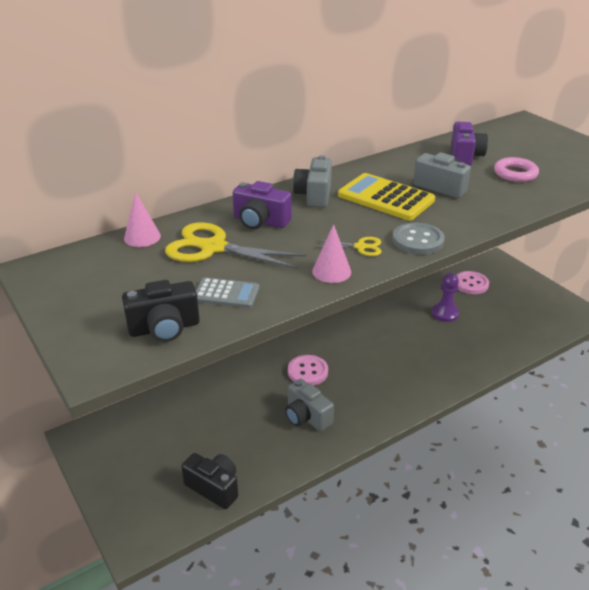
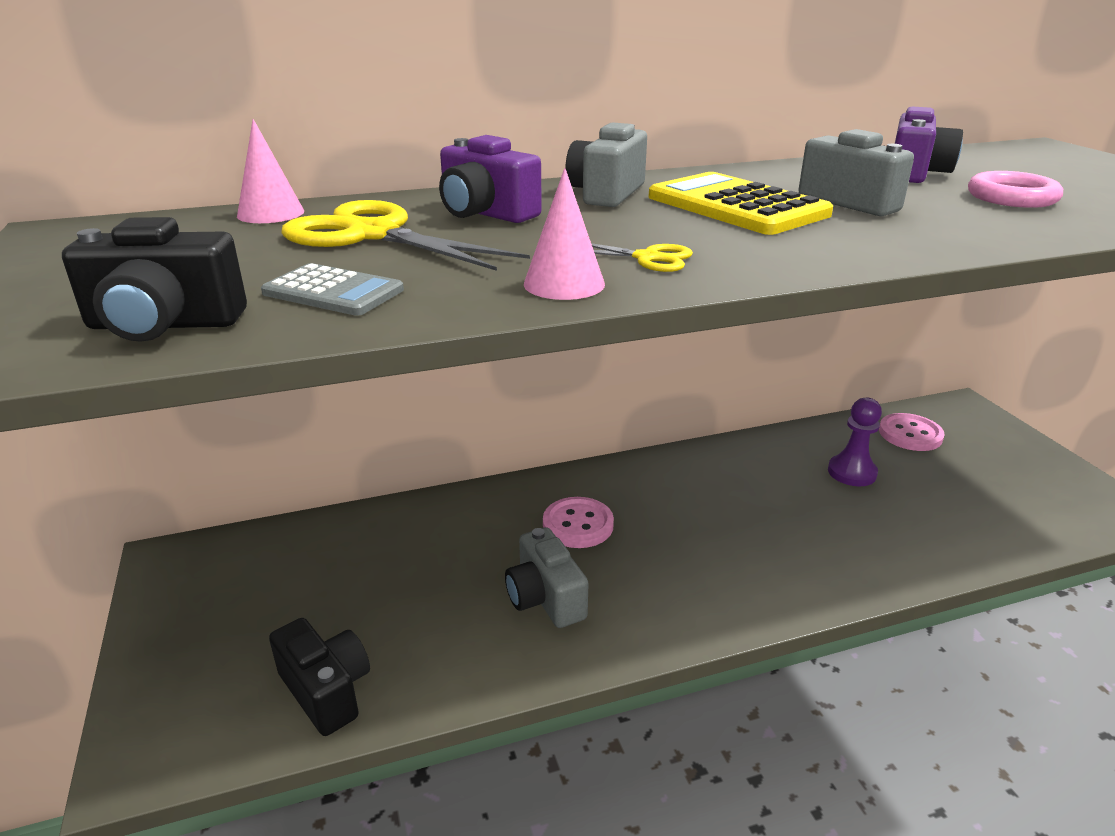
camera: 15 degrees right, 5 degrees down
(418, 240) = (770, 260): grey button -> none

